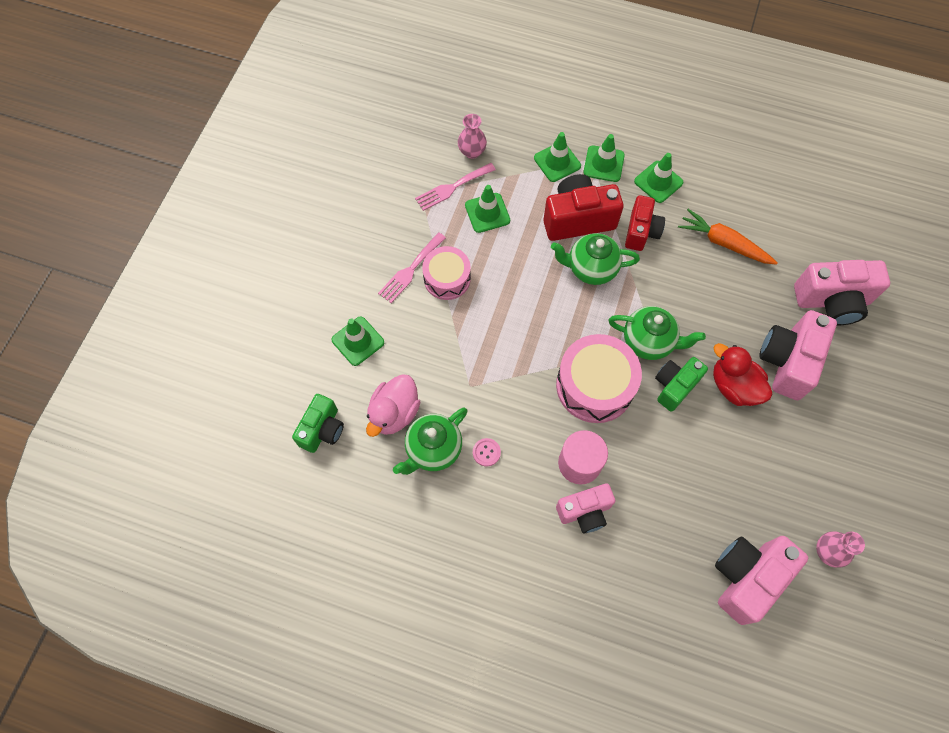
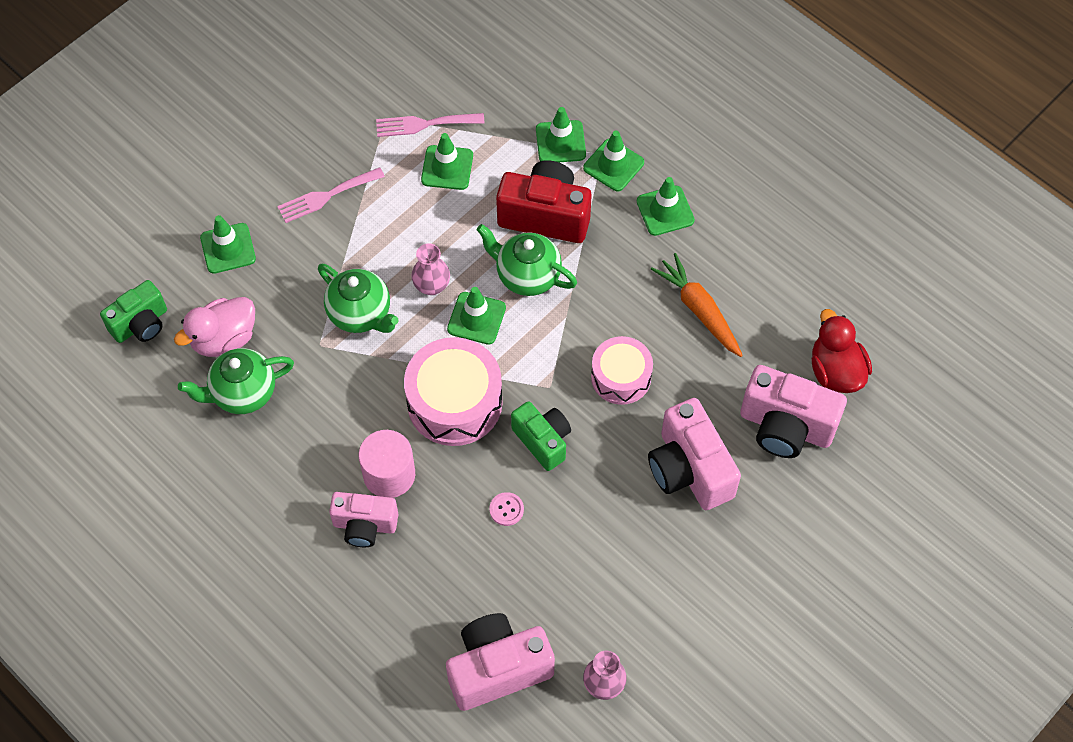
camera: 25 degrees right, 5 degrees down
(447, 279) = (360, 221): pink drum -> pink drum (621, 377)
(472, 152) = (470, 93): pink vase -> pink vase (432, 286)
(486, 452) = (297, 420): pink button -> pink button (506, 509)
(573, 315) = (476, 318): none -> green traffic cone
(641, 232) = (610, 258): red camera -> none
(648, 341) = (543, 381): green teapot -> green teapot (360, 314)
(674, 386) = (543, 441): green camera -> green camera turned 75 degrees clockwise
(734, 386) = (610, 469): red duck -> red duck (835, 371)
(787, 362) = (689, 469): pink camera -> pink camera turned 75 degrees counterclockwise

